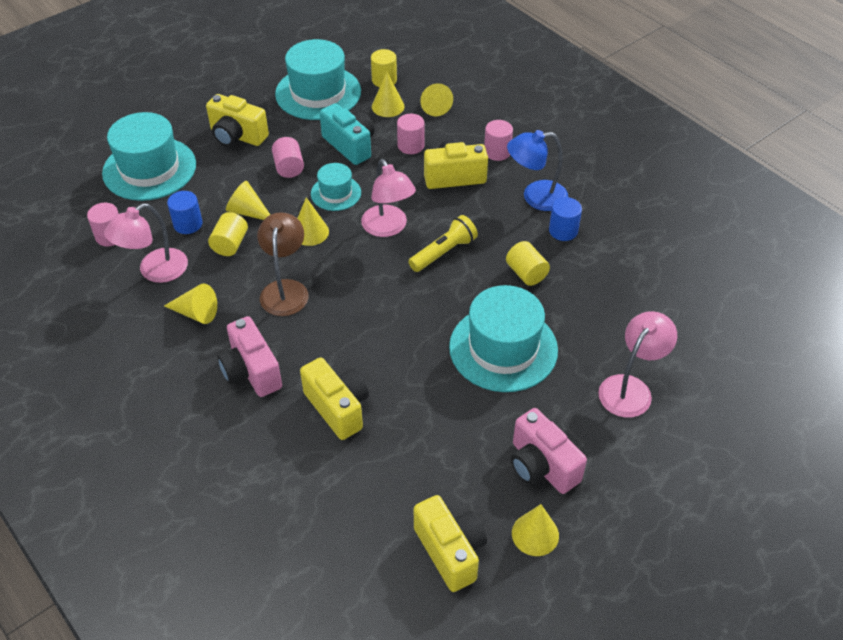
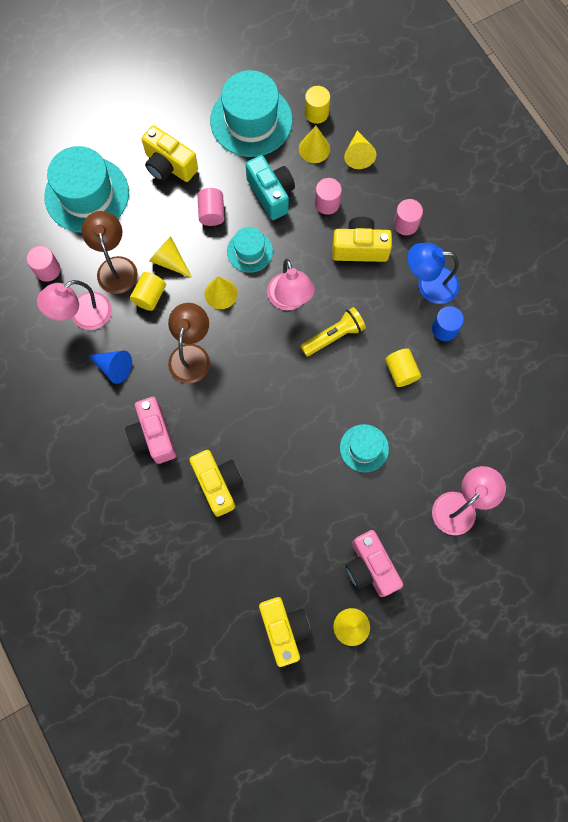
camera: 10 degrees right, 25 degrees up
(188, 224) = (115, 267): blue cylinder -> brown lamp
(196, 313) = (114, 367): yellow cone -> blue cone
(503, 348) = (364, 448): turquoise hat -> turquoise hat, size x0.53

